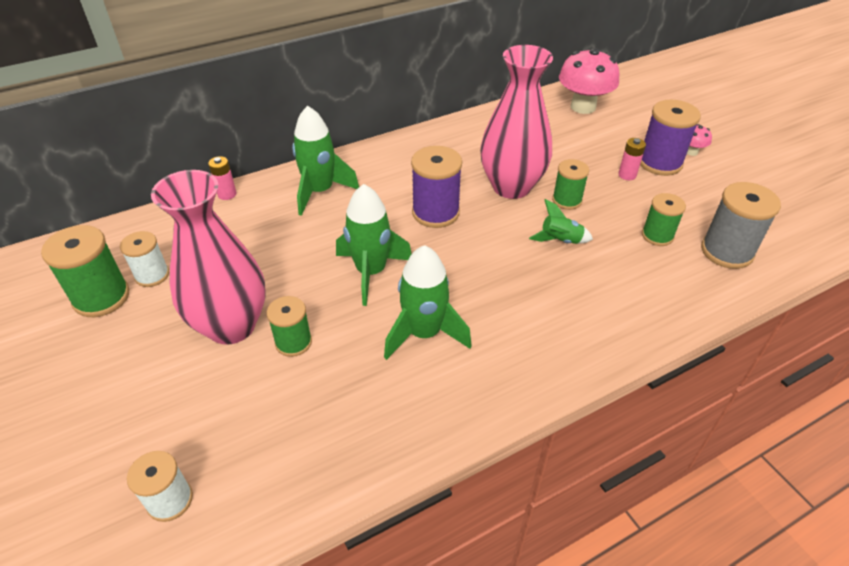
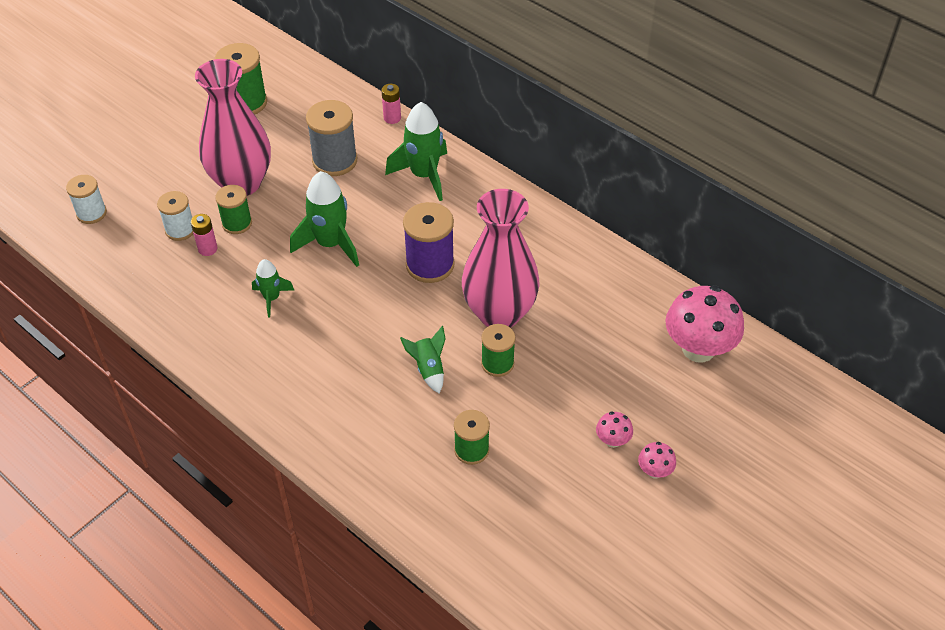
camera: 70 degrees right, 5 degrees up
(152, 275) = (278, 118): white spool -> white spool (180, 230)
(424, 333) = (272, 298): green rocket -> green rocket, size x0.56
(627, 175) = (571, 411): pink battery -> pink battery (207, 249)
(660, 163) = (612, 440): purple spool -> pink mushroom
(726, 251) = (471, 515): grey spool -> grey spool (335, 161)

